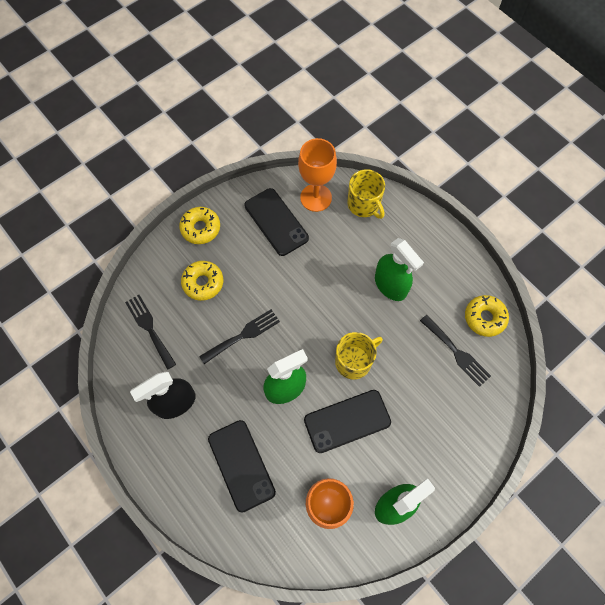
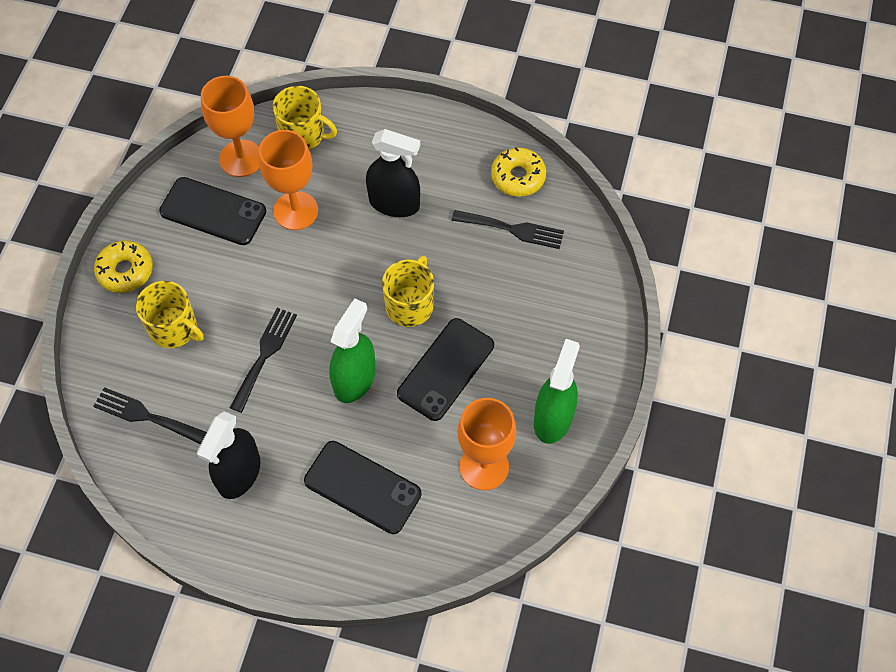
camera: 35 degrees left, 5 degrees down
(203, 283) = (174, 328): yellow donut -> yellow mug
(325, 252) = (295, 211): none -> orange goblet
(390, 285) = (394, 203): green spray bottle -> black spray bottle

